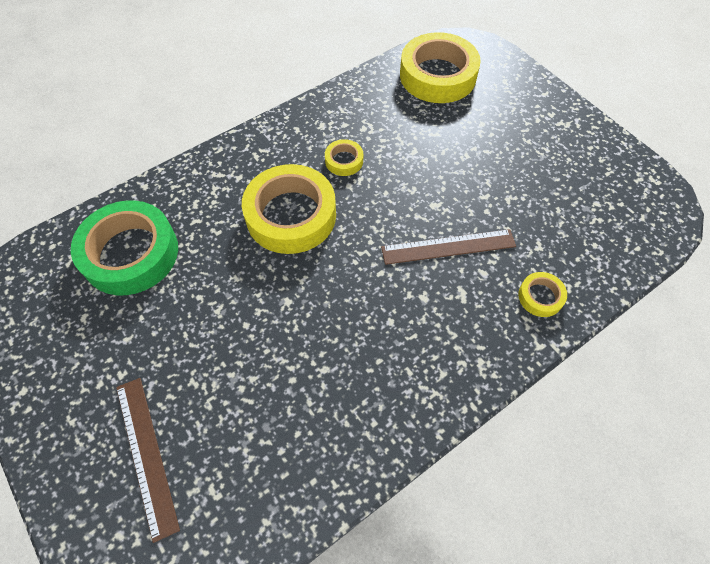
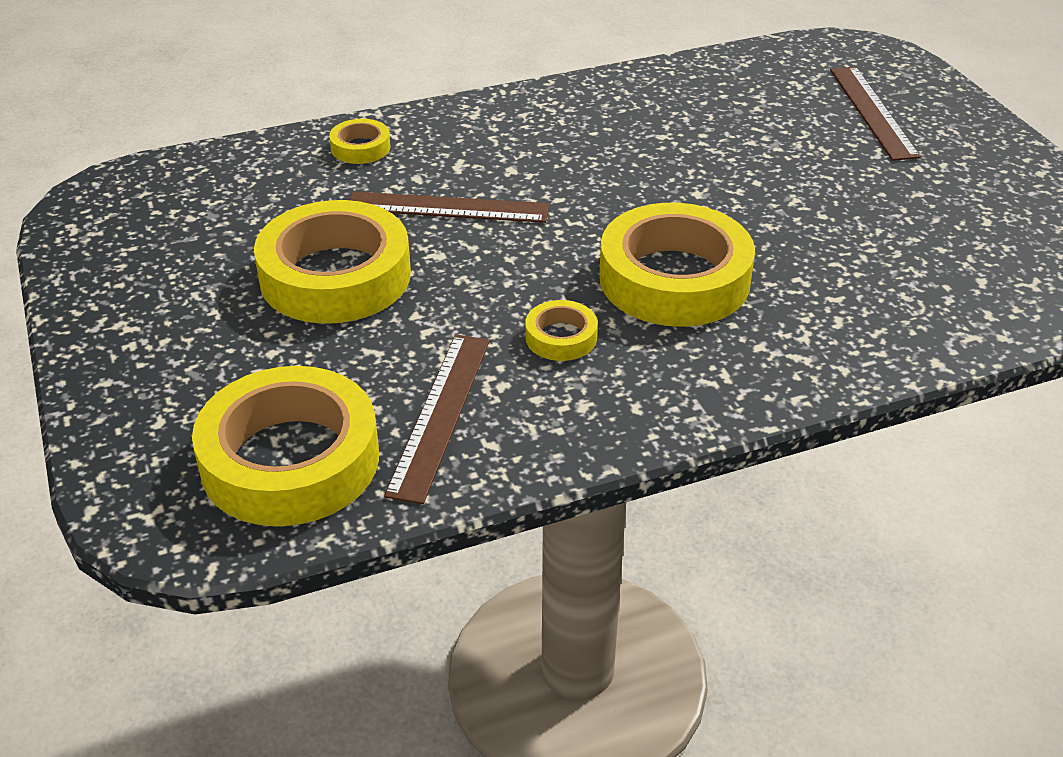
camera: 165 degrees left, 20 degrees down
(130, 253) = (936, 275): green tape -> none
(385, 107) = (440, 414): none -> brown ruler
(482, 176) = (335, 276): none -> yellow tape

